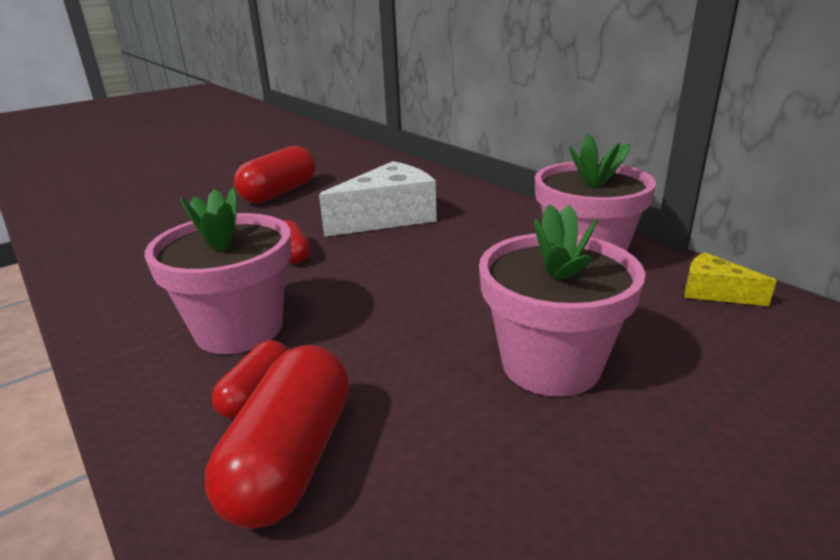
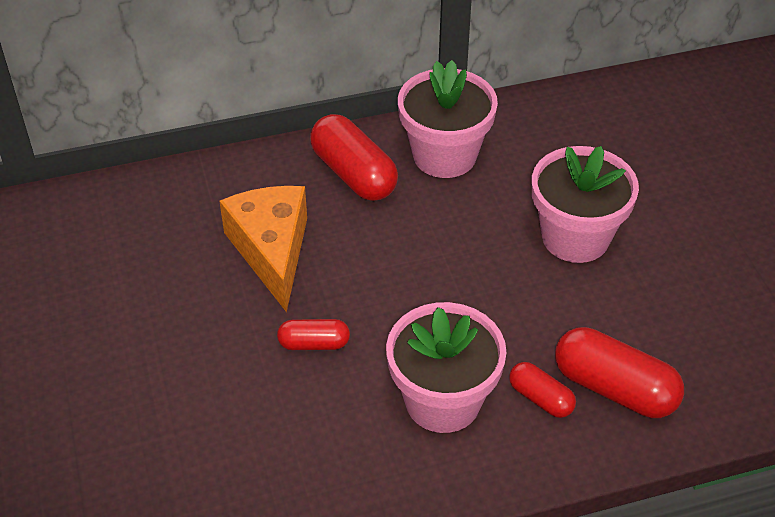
camera: 70 degrees left, 20 degrees up
(279, 193) = (117, 330): red capsule -> red capsule (354, 174)
(388, 217) = (271, 251): white cheese -> orange cheese
(714, 292) = (532, 119): yellow cheese -> none

